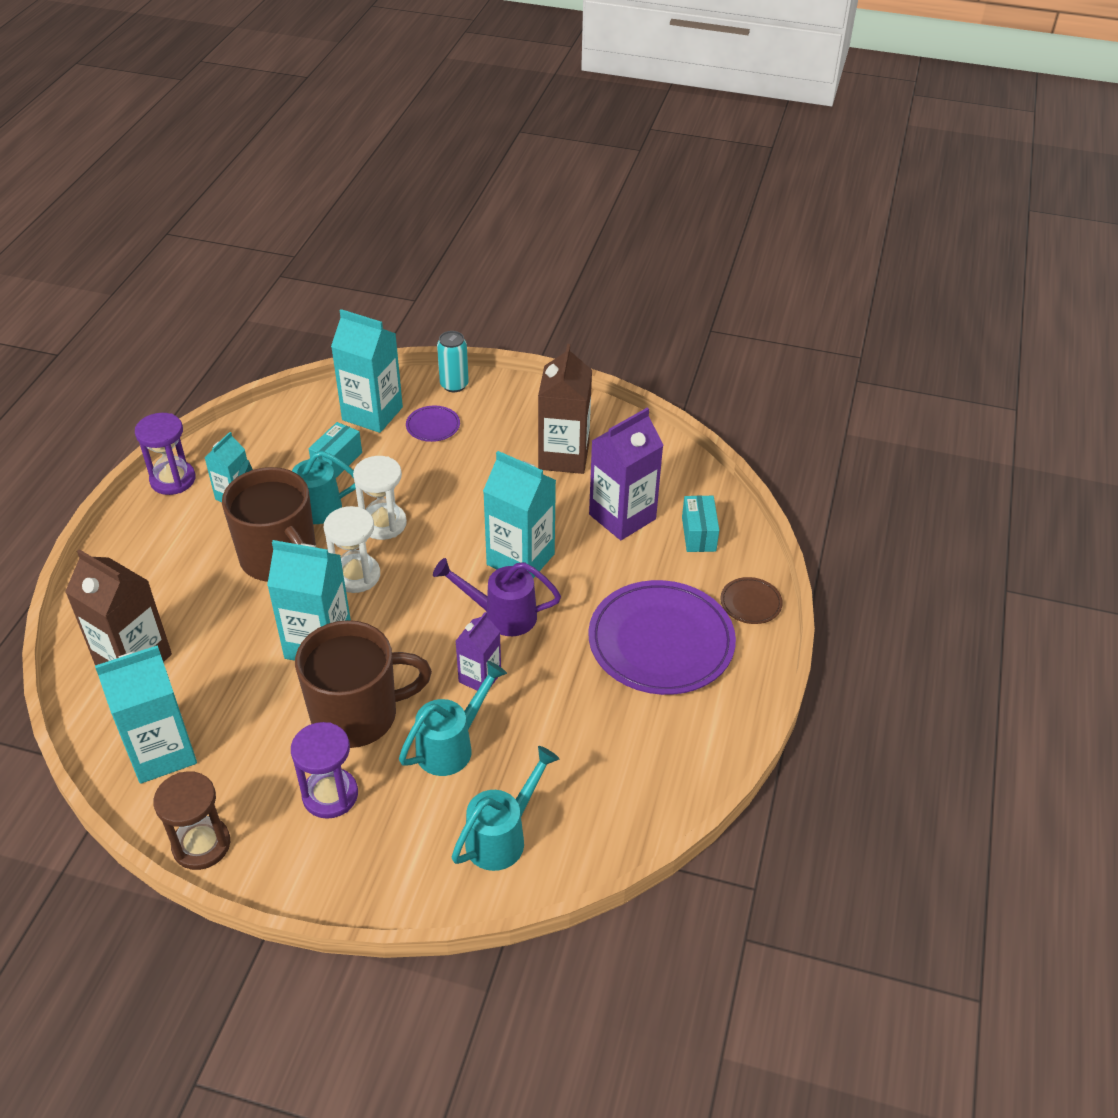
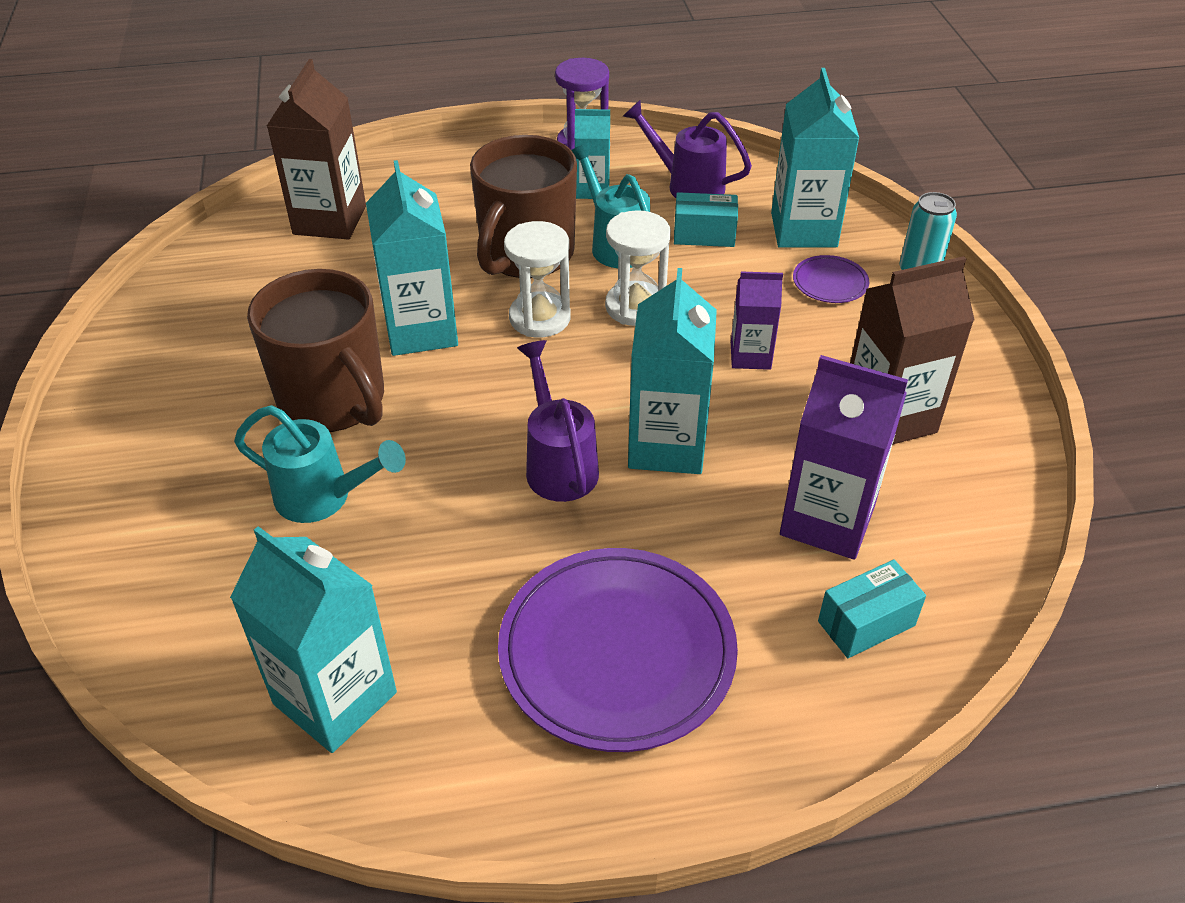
camera: 65 degrees right, 0 degrees up
(162, 752) = (221, 285): turquoise carton -> turquoise carton (335, 698)
(201, 845) = (114, 358): brown hourglass -> none
(274, 446) = (687, 185): none -> purple watering can
(330, 795) = (211, 424): purple hourglass -> none
(480, 677) = (444, 482): purple carton -> purple carton (750, 356)
(503, 836) = (202, 600): turquoise watering can -> none
(750, 603) = (772, 744): brown plate -> none

